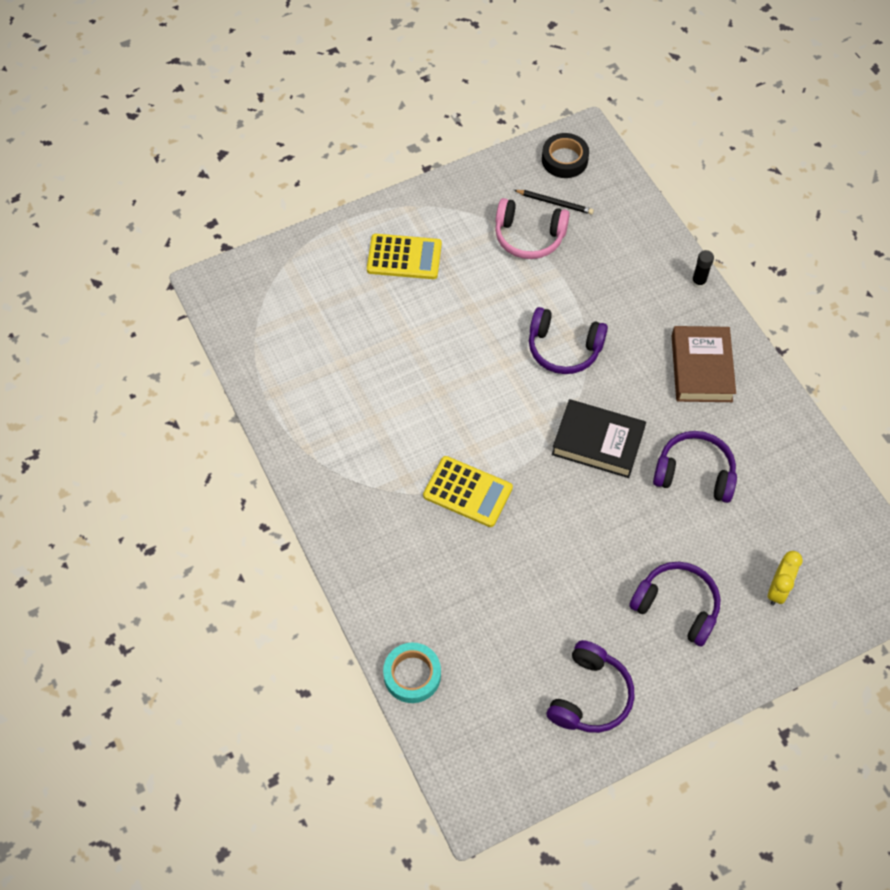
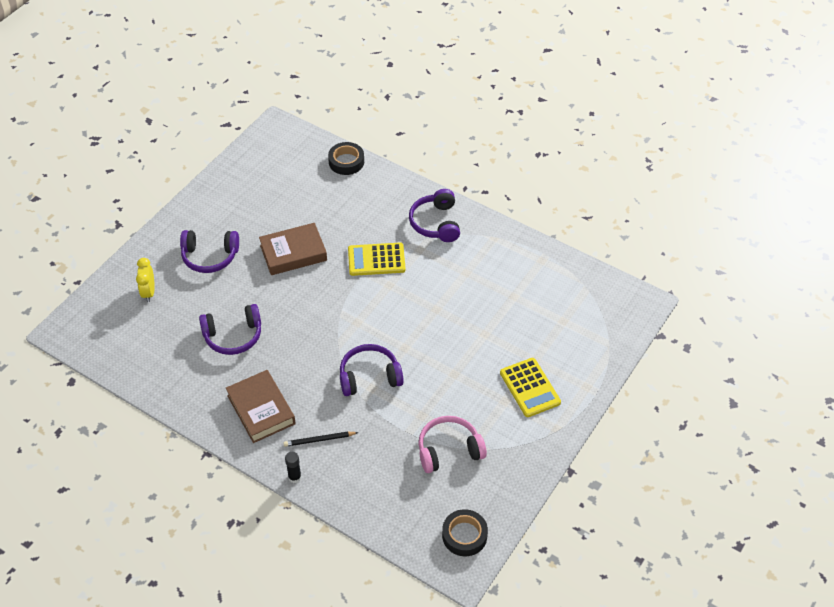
camera: 150 degrees right, 10 degrees down
(404, 257) = (530, 388): yellow calculator -> yellow calculator turned 90 degrees counterclockwise
(412, 675) = (346, 162): turquoise tape -> black tape
(555, 203) = (447, 490): black pencil -> black pencil (319, 440)
(565, 556) = (293, 253): none -> brown book
(589, 695) = (240, 194): purple headphones -> purple headphones (436, 223)
(597, 442) = (309, 325): black book -> none

